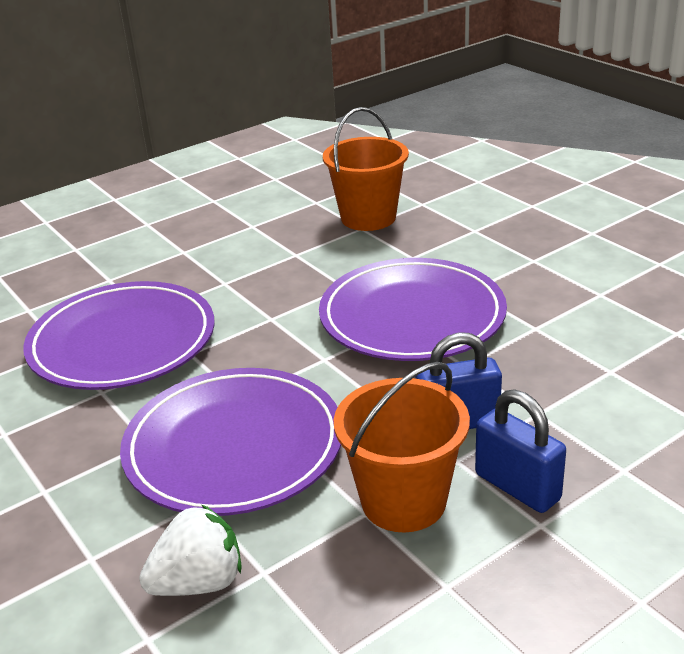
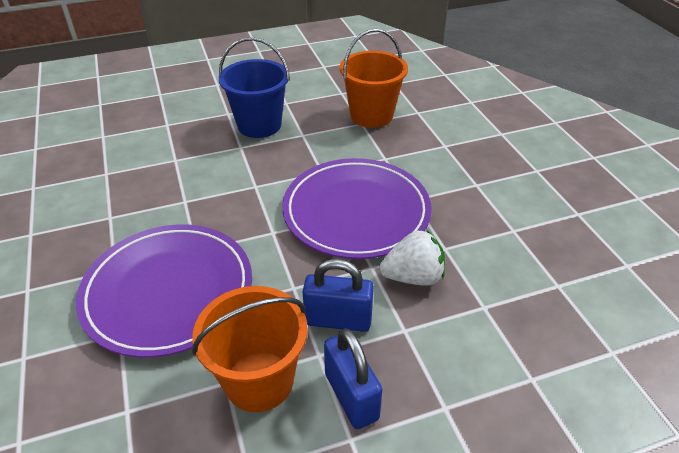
camera: 15 degrees right, 10 degrees up
(122, 342) = (146, 179): purple plate -> none
(199, 582) = (79, 405): white strawberry -> white strawberry (413, 277)
(233, 255) = (259, 125): none -> blue bucket

